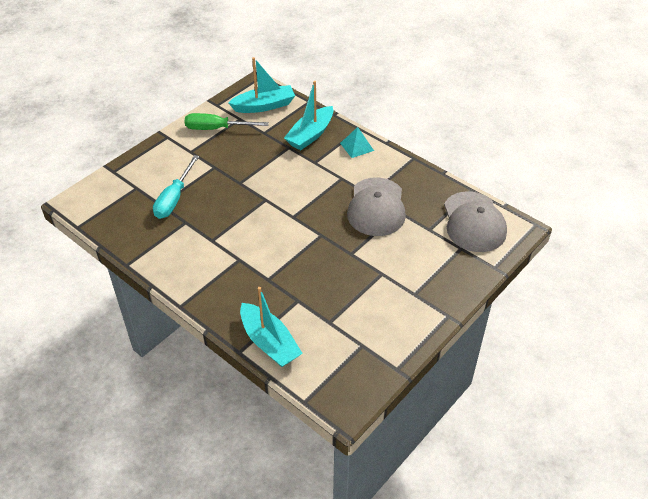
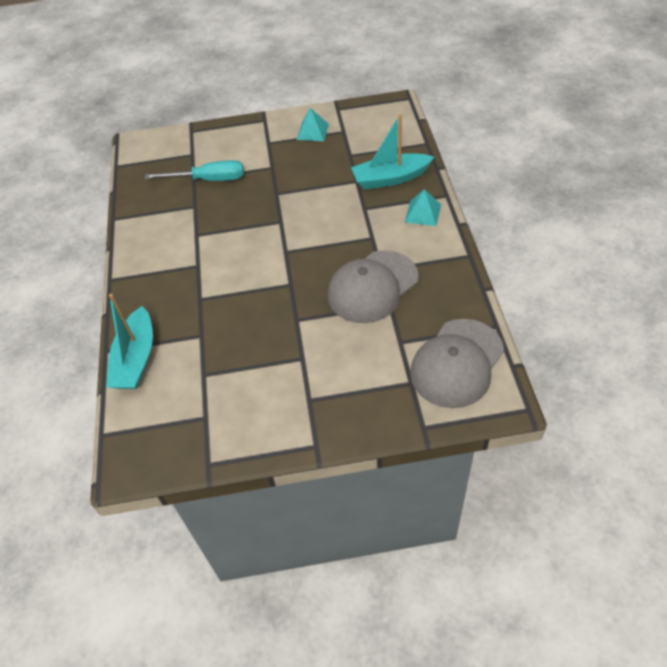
camera: 45 degrees right, 5 degrees up
(174, 199) = (209, 180): turquoise screwdriver -> turquoise screwdriver turned 150 degrees counterclockwise
(216, 129) = (312, 131): green screwdriver -> turquoise pyramid
(264, 106) = (378, 129): turquoise boat -> none

